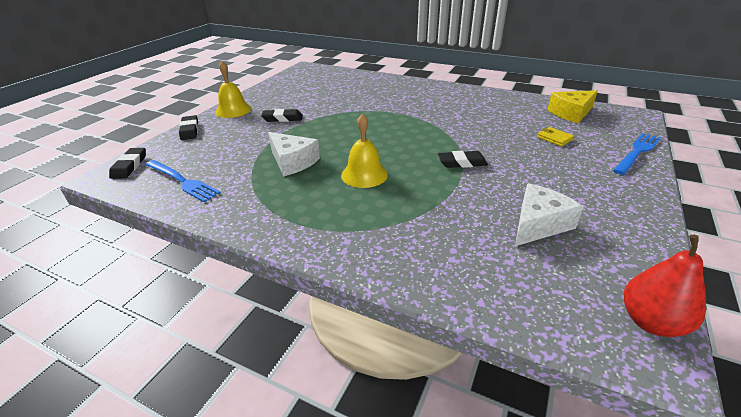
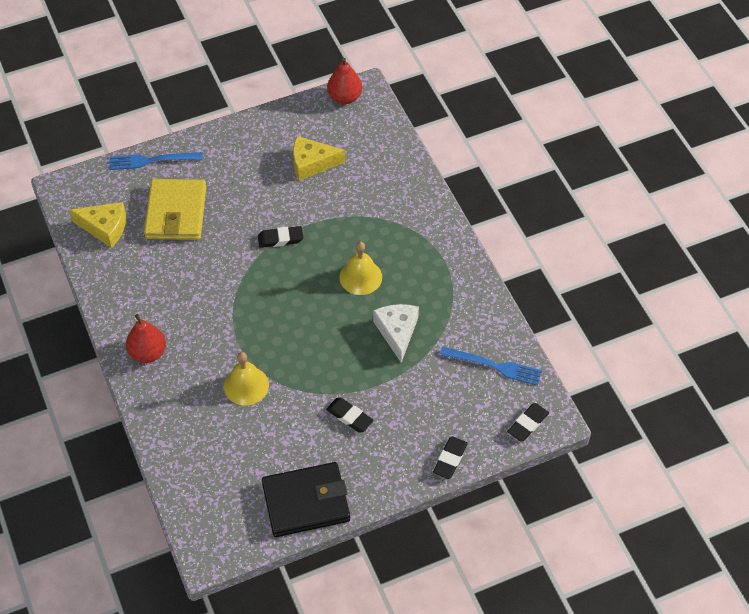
camera: 140 degrees left, 20 degrees up
(182, 181) = (494, 366): blue fork -> blue fork turned 120 degrees clockwise
(233, 110) = (383, 477): yellow bell -> yellow bell (246, 385)
(273, 90) = (306, 502): none -> black wallet
(440, 91) = (148, 353): none -> red pear
(462, 163) = (280, 239): black eraser -> black eraser turned 45 degrees counterclockwise
(538, 224) = (312, 164): white cheese -> yellow cheese
(554, 138) = (176, 213): yellow wallet -> yellow wallet, size x2.49

